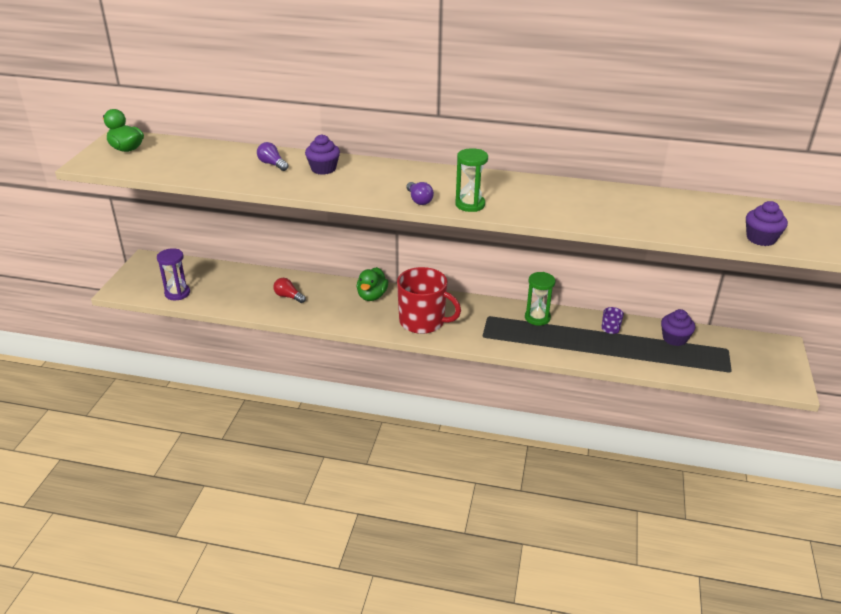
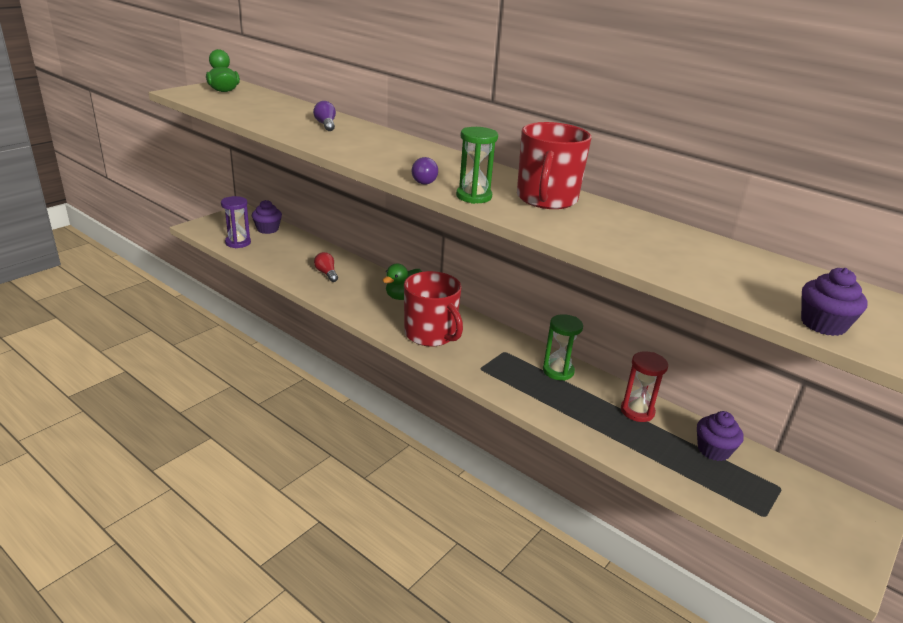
camera: 25 degrees right, 5 degrees down
(323, 169) = (367, 138): purple cupcake -> purple cupcake (267, 229)
(519, 190) = (546, 199): none -> red mug
(610, 329) = (637, 411): purple mug -> red hourglass

